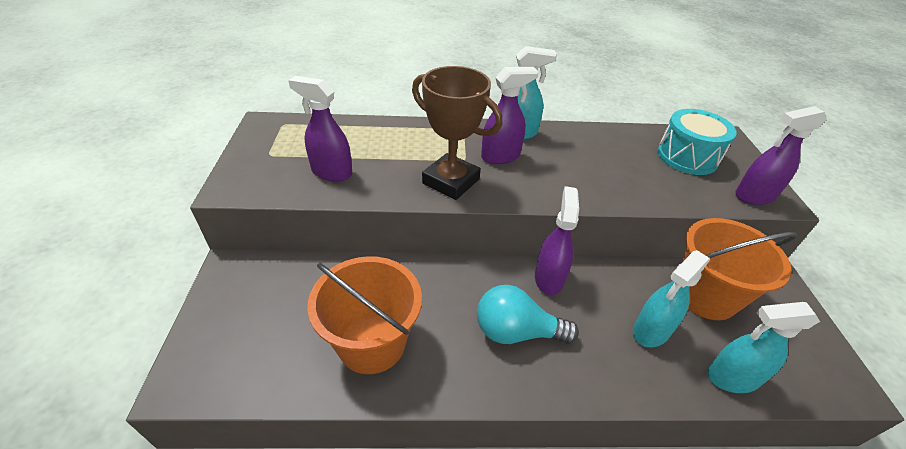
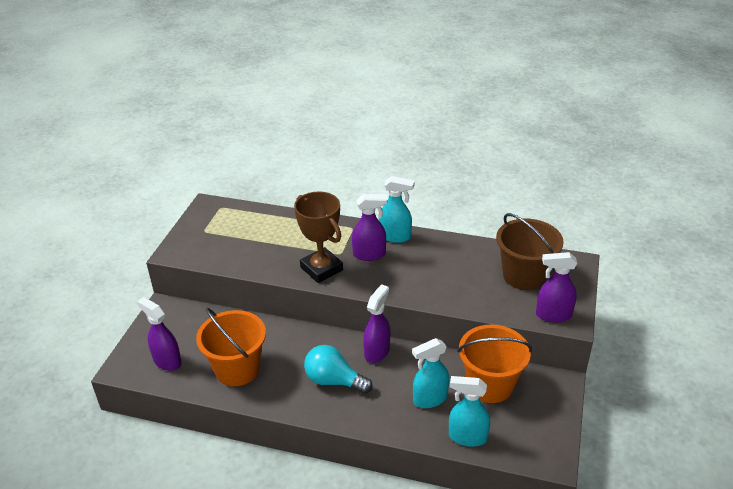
camera: 20 degrees right, 5 degrees down
(331, 172) = (241, 250): purple spray bottle -> purple spray bottle (167, 361)
(687, 157) = (524, 275): turquoise drum -> brown bucket

